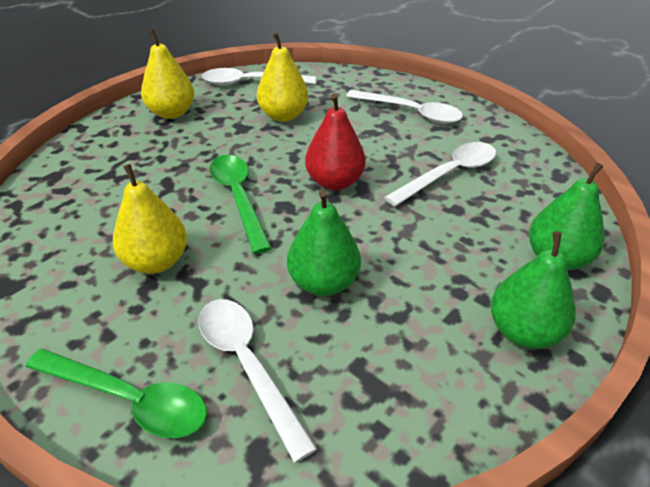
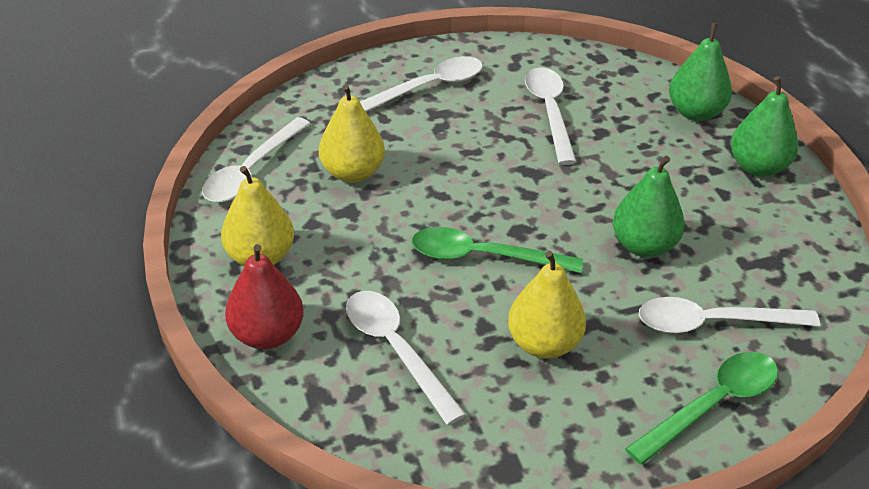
camera: 60 degrees left, 0 degrees up
(111, 193) = (396, 350): none -> white spoon
(334, 182) = (507, 184): red pear -> red pear (267, 335)

